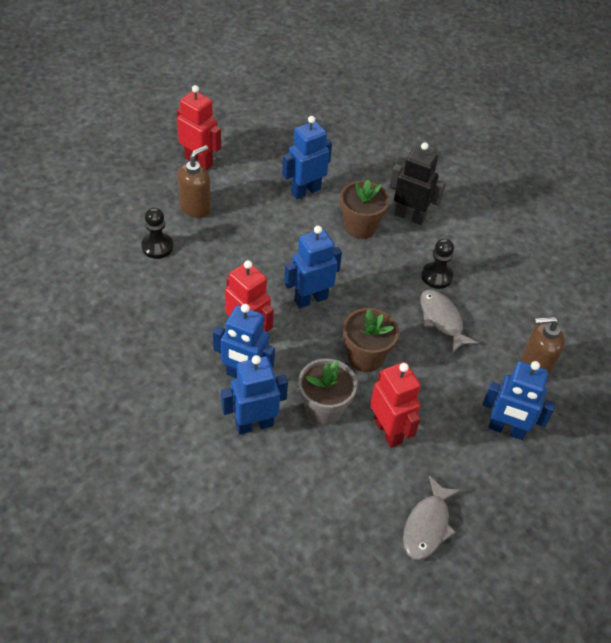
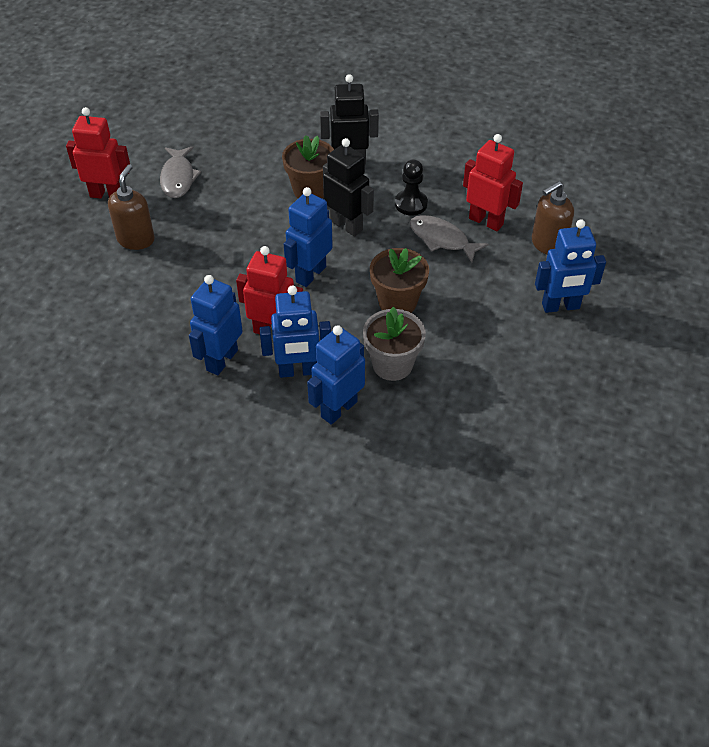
camera: 25 degrees left, 0 degrees up
(157, 247) = (124, 292): black pawn -> none
(305, 191) = (234, 179): blue robot -> blue robot (221, 360)
(369, 271) = (346, 225): none -> black robot
(388, 431) = (462, 356): red robot -> red robot (486, 221)
(427, 526) = (551, 418): grey fish -> grey fish (178, 178)

